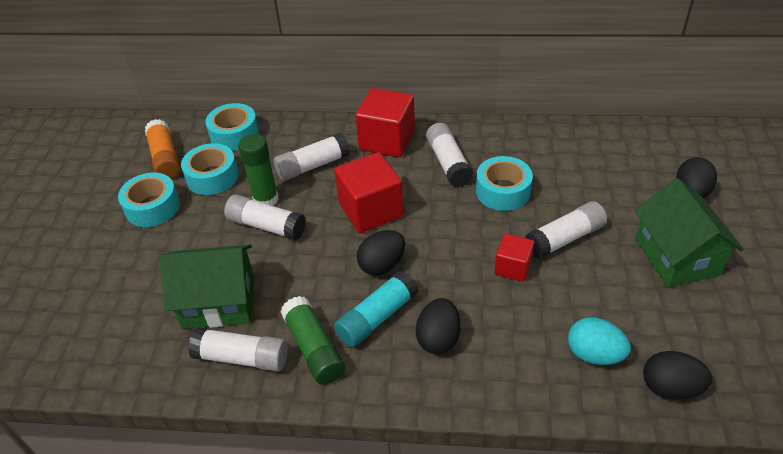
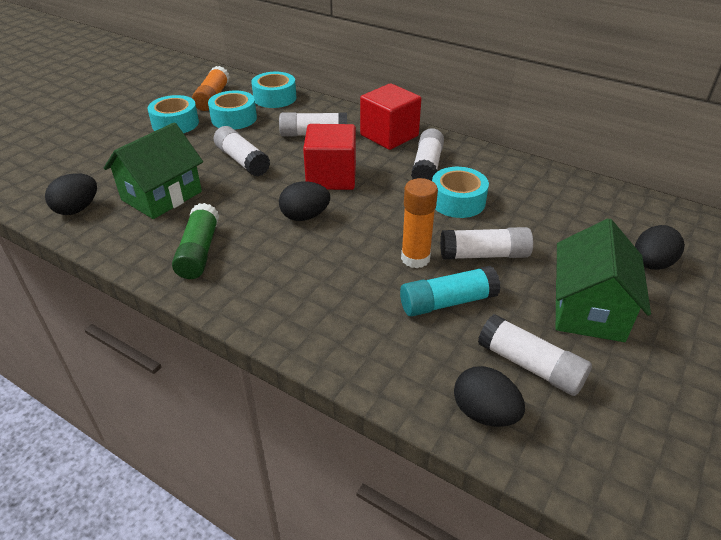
camera: 25 degrees right, 5 degrees down
(219, 302) = (162, 196): green house -> green house turned 75 degrees counterclockwise
(242, 358) = (143, 237): white glue stick -> white glue stick (530, 365)
(266, 199) = (258, 144): green glue stick -> none
(377, 317) = (266, 250): turquoise glue stick -> turquoise glue stick (447, 302)
(438, 338) = (302, 284): black egg -> black egg (77, 209)
(513, 267) = (415, 258): red cube -> orange glue stick
(594, 354) = (431, 353): turquoise egg -> none

